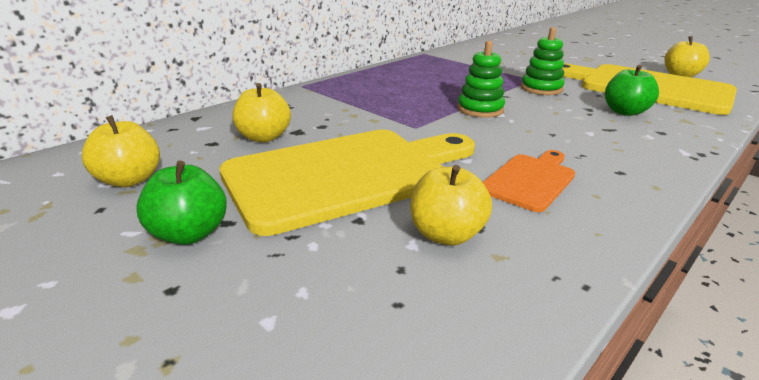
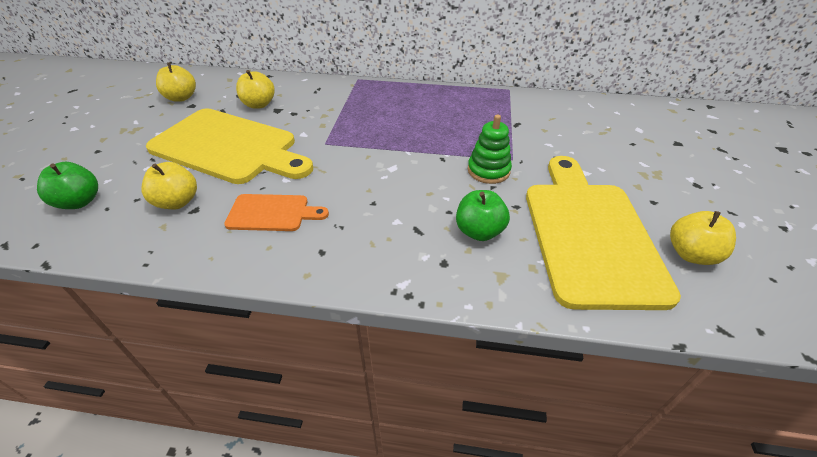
camera: 55 degrees right, 15 degrees up
(189, 234) = (140, 134): green apple -> green apple (79, 202)
(480, 109) = (392, 156): green stacking toy -> none

